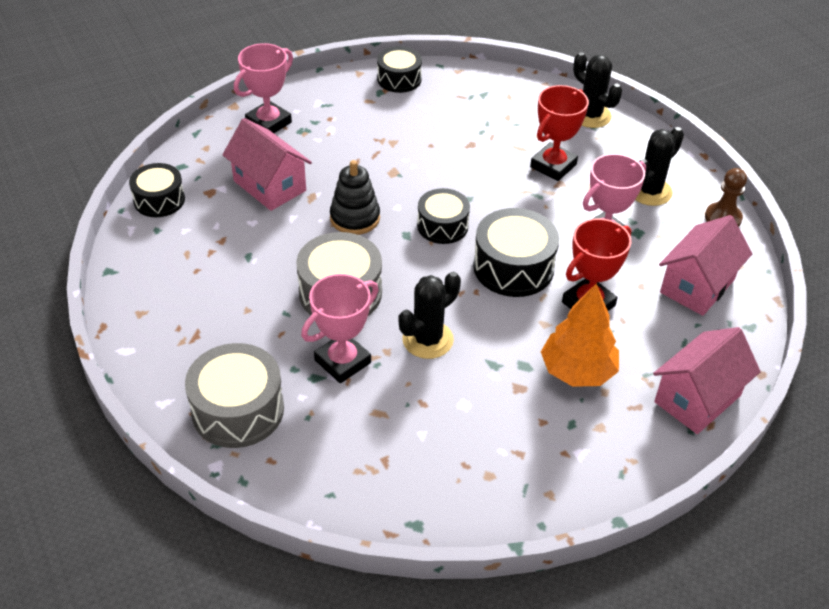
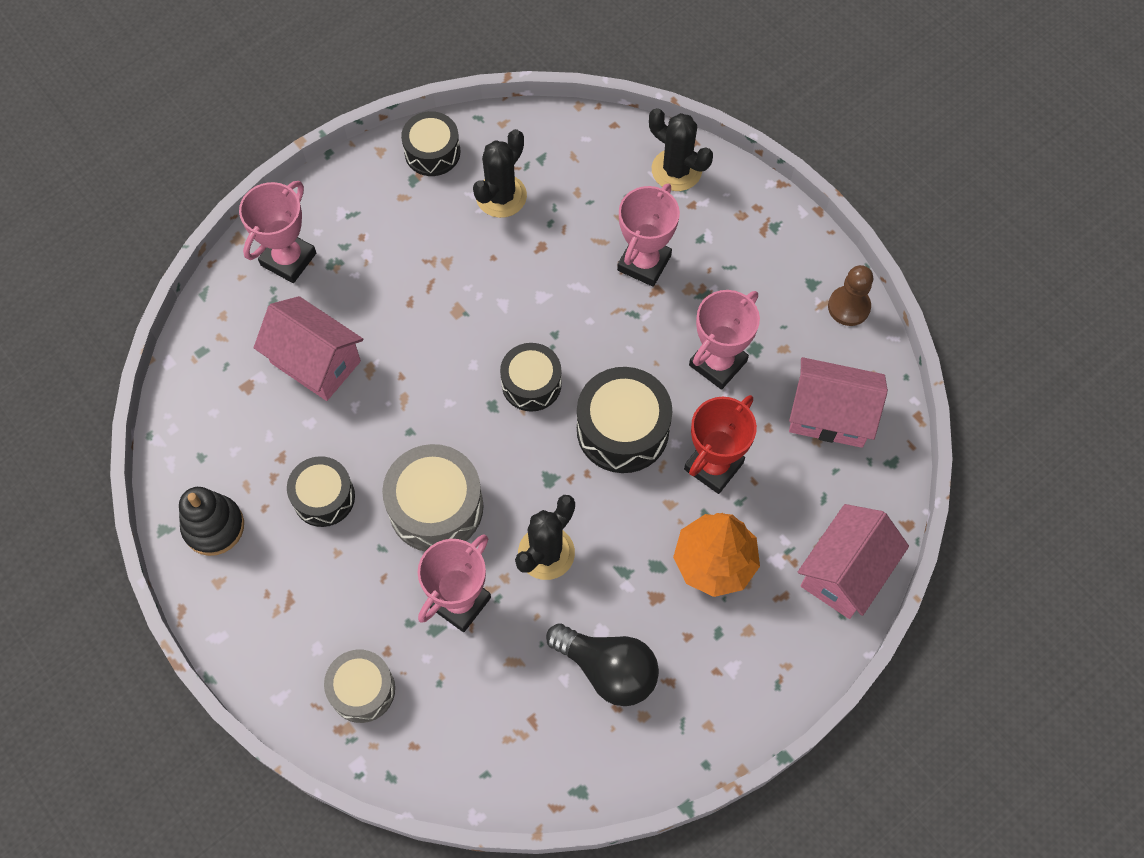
camera: 10 degrees left, 20 degrees up
(159, 200) = (190, 411): black drum -> black drum (324, 497)
(238, 410) = (362, 690): grey drum -> grey drum, size x0.66
(355, 218) = (427, 392): black stacking toy -> black stacking toy (213, 526)
(464, 434) = (608, 669): none -> black light bulb
(553, 166) = (644, 263): red trophy -> pink trophy
(649, 191) = (761, 281): black cactus -> black cactus (501, 196)
(697, 286) = (830, 415): pink house -> pink house turned 75 degrees clockwise

